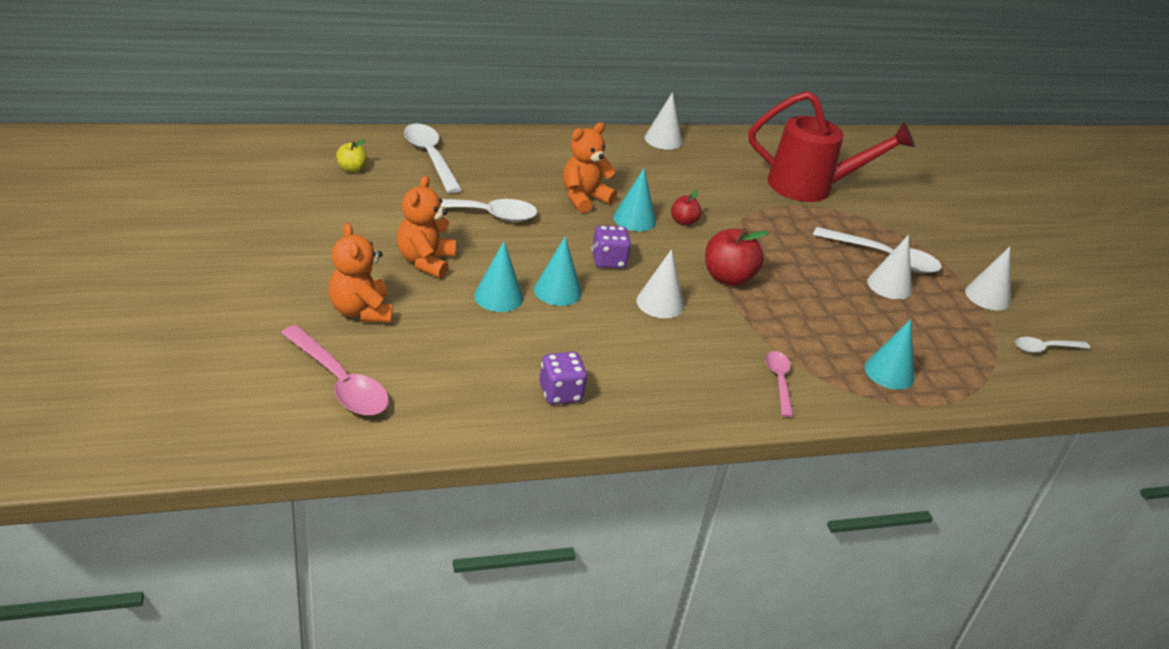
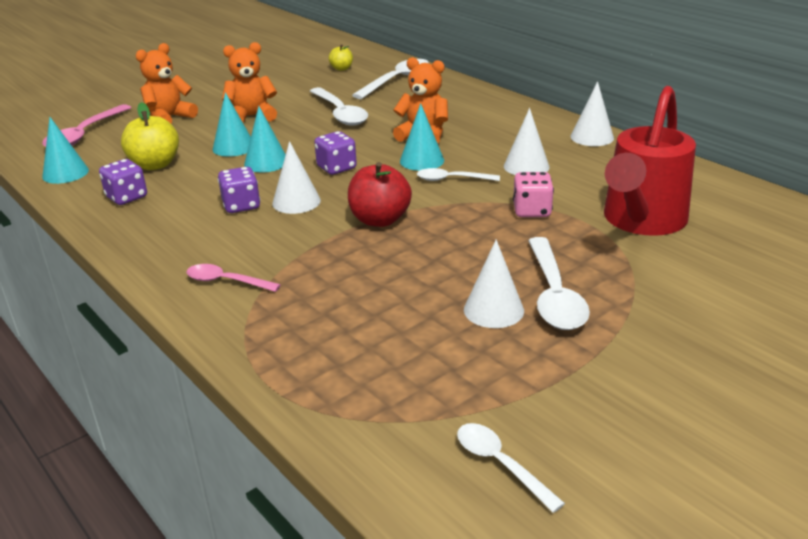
camera: 70 degrees right, 5 degrees down
(492, 355) = (155, 165): none -> yellow apple
(642, 333) = (241, 205): none -> purple dice
(683, 221) = (452, 179): red apple -> white spoon
(764, 215) = (532, 211): none -> pink dice
(779, 381) = (226, 281): pink spoon -> pink spoon turned 135 degrees counterclockwise
(810, 187) = (641, 221): red watering can -> red watering can turned 45 degrees clockwise
(889, 372) = (305, 342): turquoise cone -> turquoise cone (65, 173)
(987, 296) = (574, 389): white cone -> white cone (526, 166)

